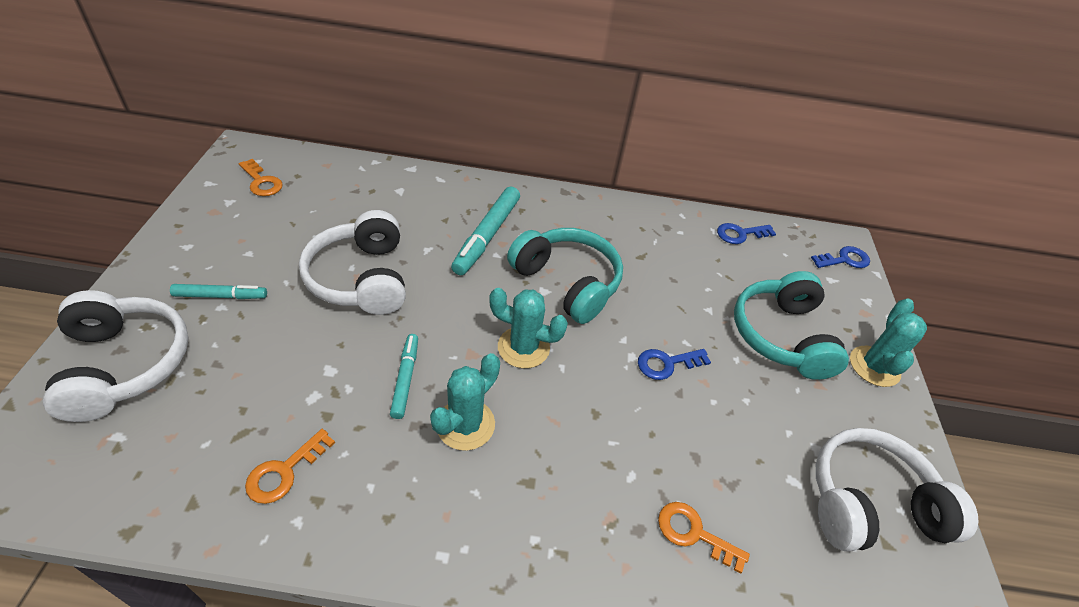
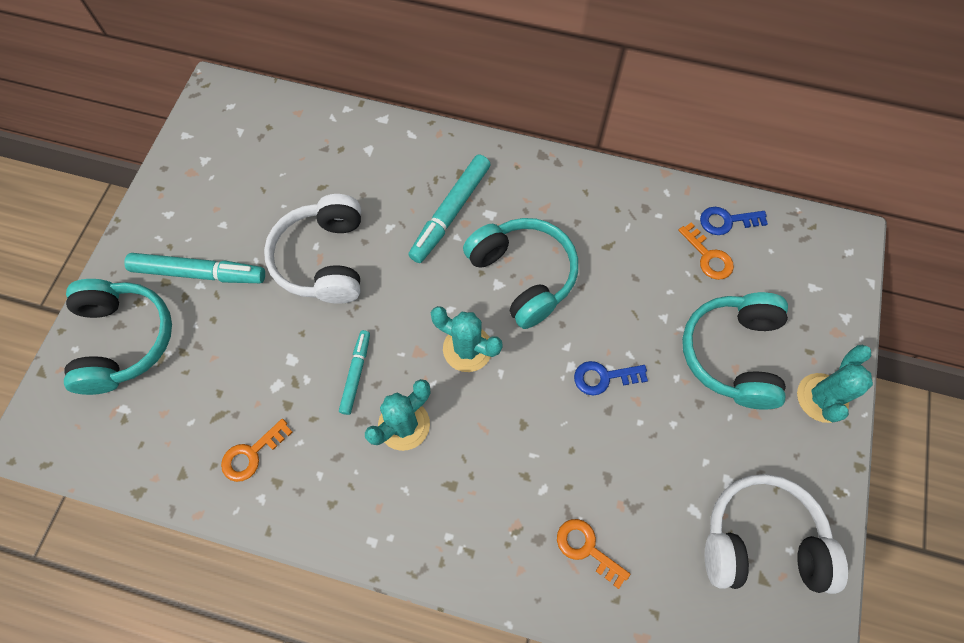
camera: 15 degrees right, 20 degrees up
(124, 364) = (124, 340): white headphones -> turquoise headphones
(221, 296) = (199, 273): turquoise marker -> turquoise marker, size x1.67
(261, 182) = (234, 135): orange key -> orange key (708, 256)
(844, 260) = (838, 261): blue key -> none

